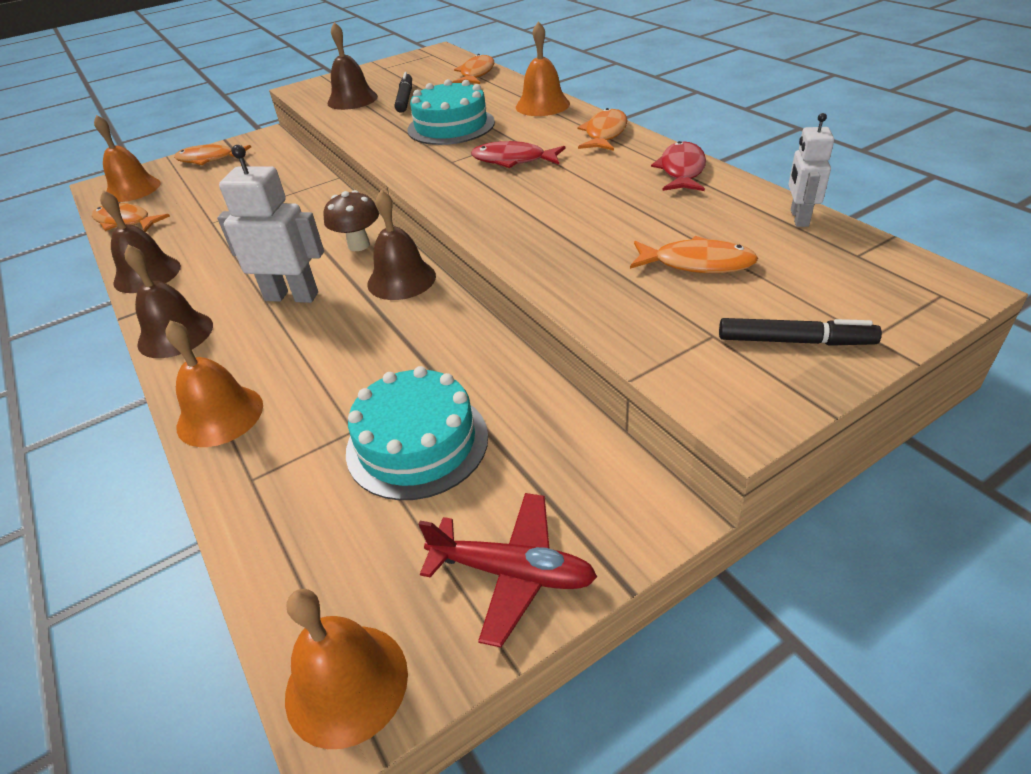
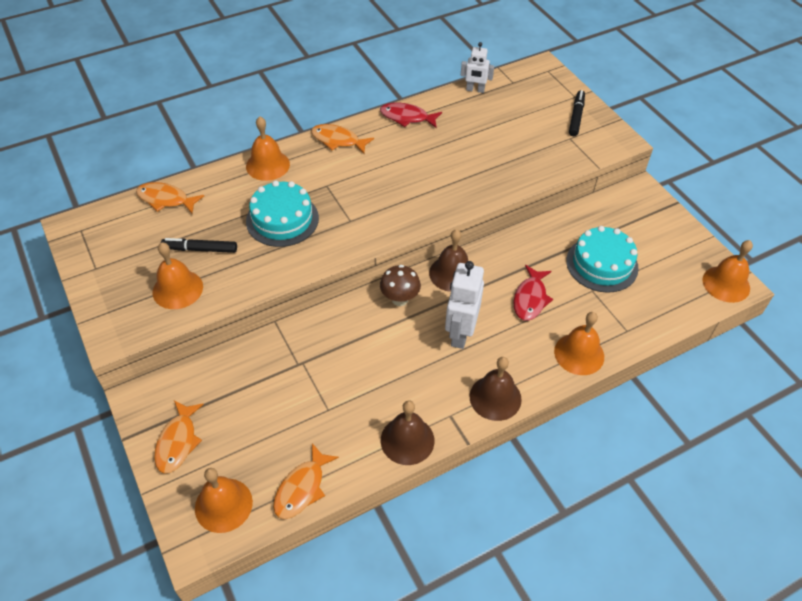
camera: 90 degrees left, 10 degrees up
(352, 99) = (177, 289): brown bell -> orange bell
(512, 573) = (673, 234): red plane -> none
(513, 160) = (362, 188): red fish -> red fish (530, 298)
(697, 263) = (511, 131): orange fish -> none

